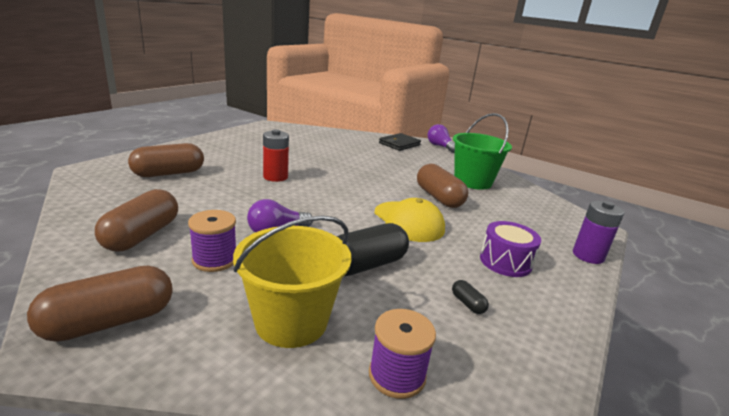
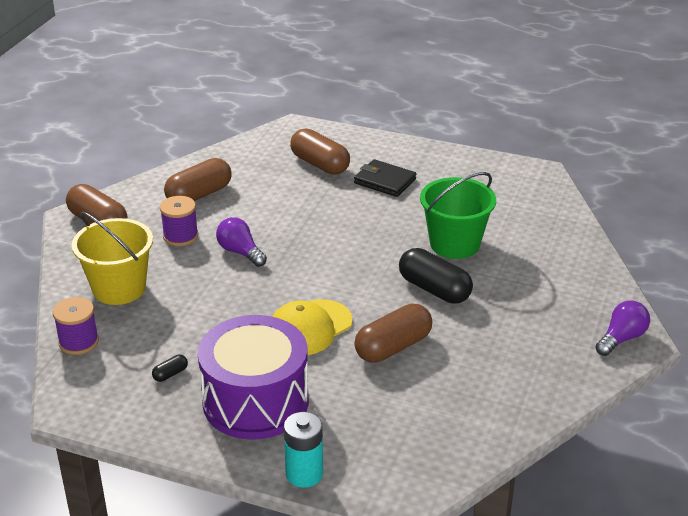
camera: 80 degrees right, 10 degrees up
(142, 235) = (199, 195): brown capsule -> brown capsule turned 45 degrees counterclockwise
(275, 177) = (361, 222): red battery -> none
(366, 265) = (207, 311): black capsule -> black capsule (434, 289)
(399, 144) = (584, 295): black wallet -> black wallet (385, 181)
(472, 181) = (480, 377): green bucket -> green bucket (454, 244)
(505, 262) = (255, 401): purple drum -> purple drum, size x1.90
(588, 256) = (304, 474): purple battery -> turquoise battery

